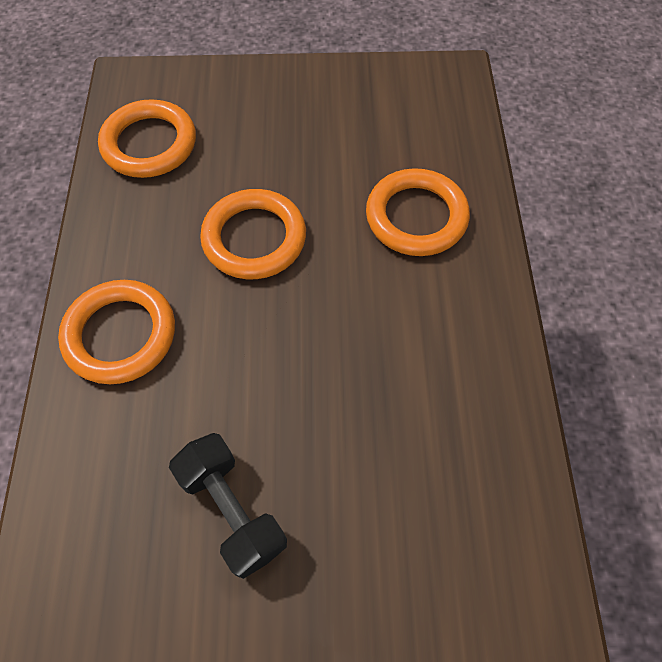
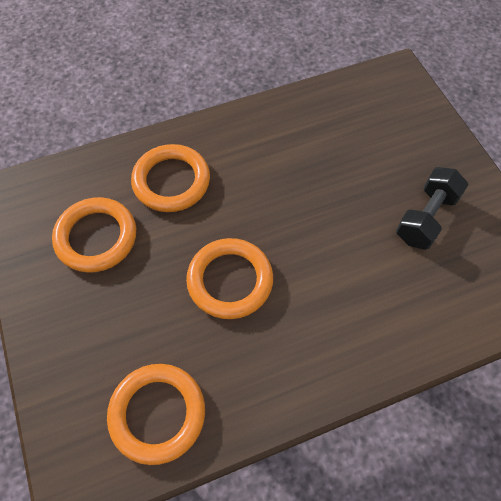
camera: 110 degrees left, 0 degrees up
(120, 335) = (351, 339): orange ring -> orange ring (96, 237)

